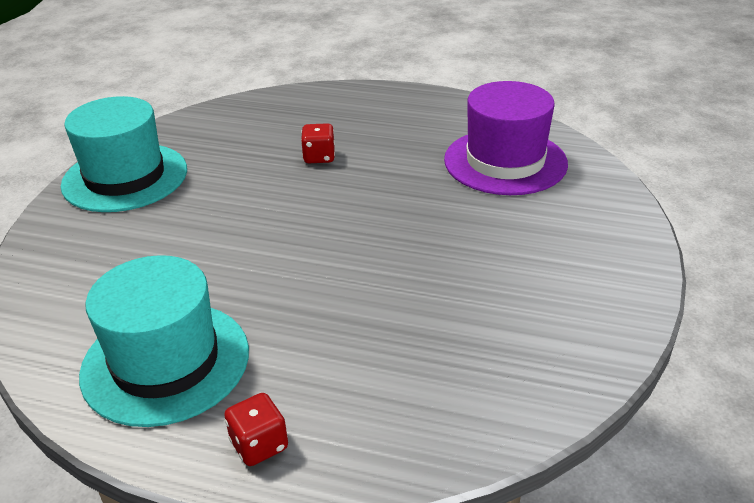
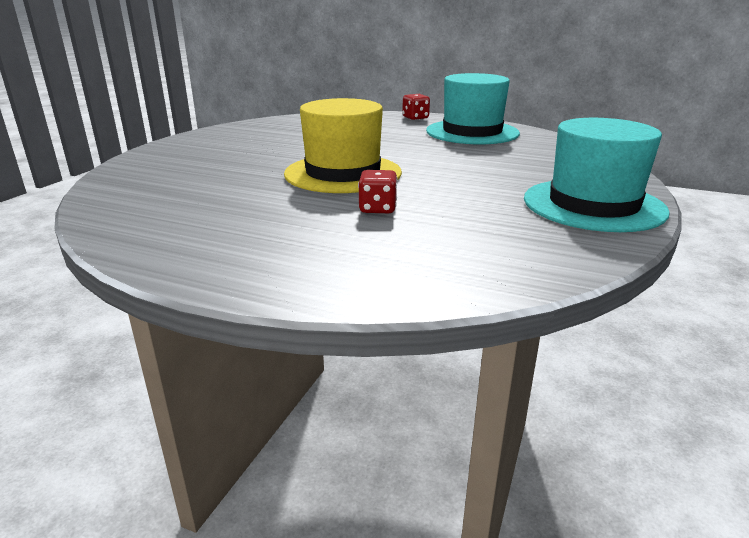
camera: 175 degrees left, 10 degrees down
(363, 210) = (343, 173): none -> yellow hat
(505, 161) = (181, 194): purple hat -> none

